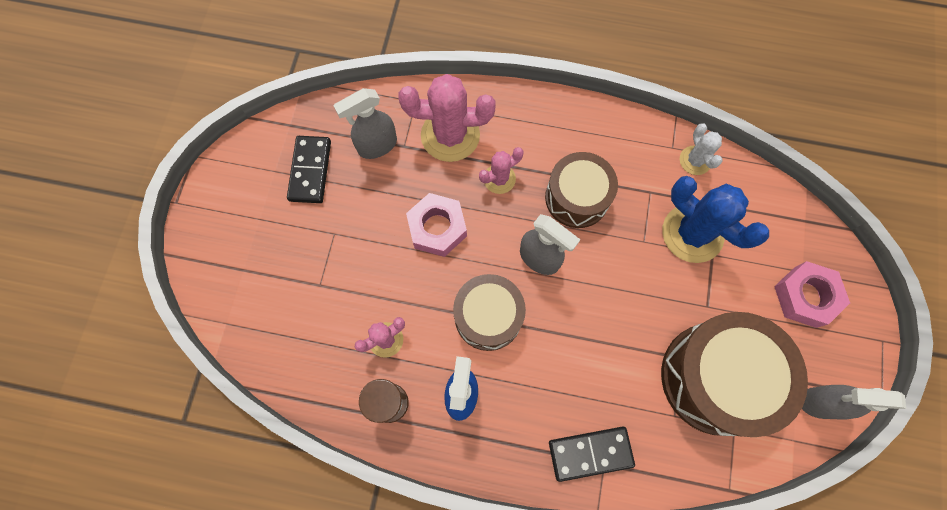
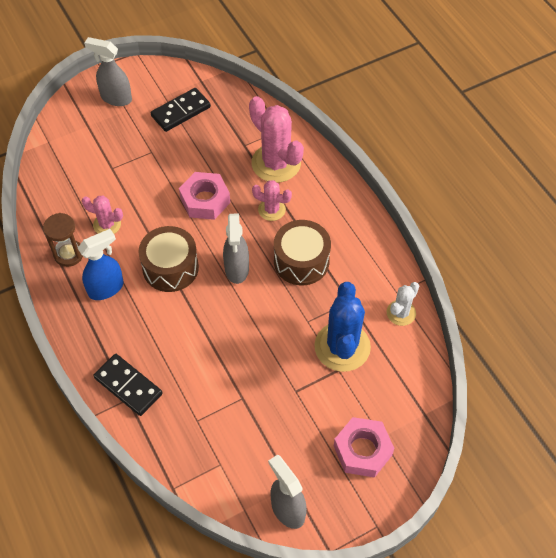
camera: 50 degrees right, 15 degrees down
(377, 146) = (230, 132): grey spray bottle -> grey spray bottle (116, 98)
(716, 378) = (247, 429): brown drum -> none

